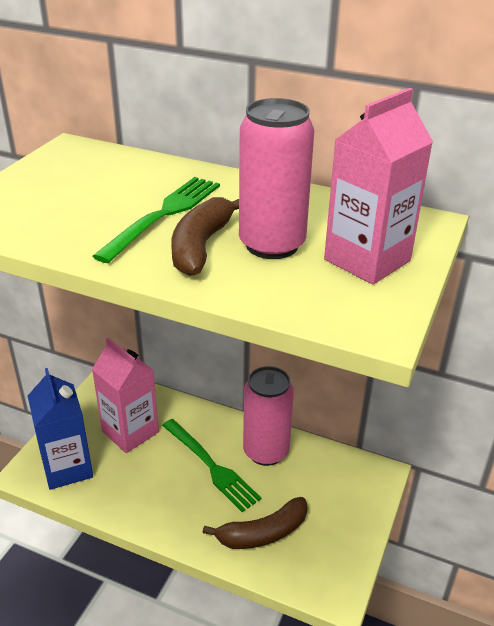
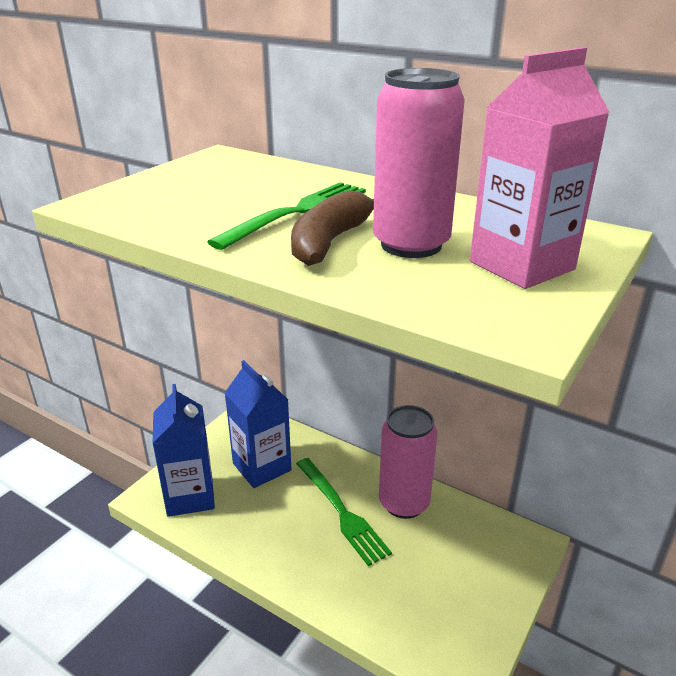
camera: 10 degrees right, 5 degrees down
(130, 432) = (262, 467): pink carton -> blue carton
(263, 533) = (388, 592): brown banana -> none

